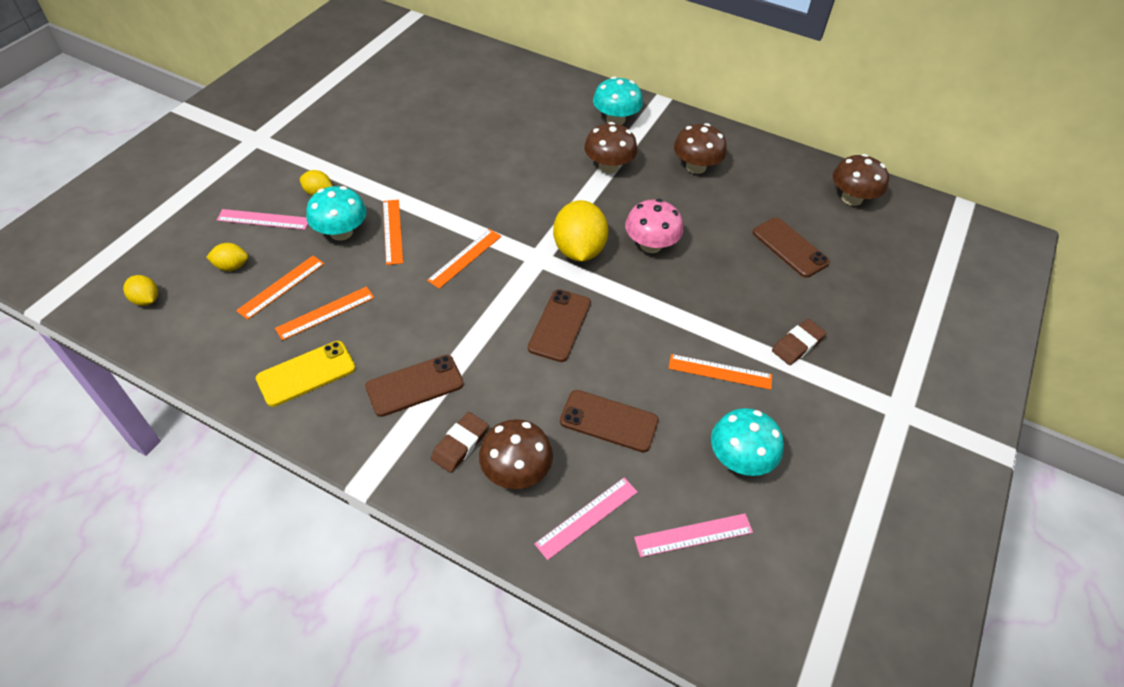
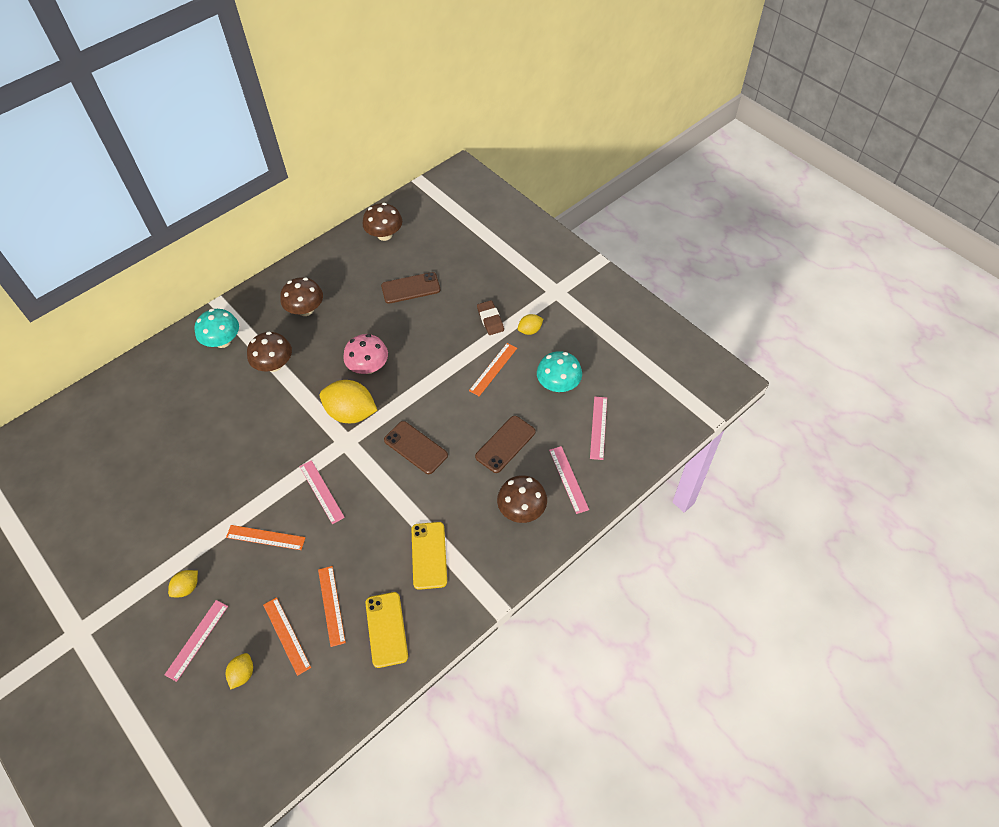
camera: 65 degrees left, 5 degrees up
(146, 300) = (248, 752): yellow lemon -> yellow lemon (530, 330)
(341, 232) = (246, 577): turquoise mushroom -> none
(415, 386) = (429, 555): brown phone -> yellow phone
(460, 444) = (489, 538): brown eraser -> none
(465, 258) = (321, 491): orange ruler -> pink ruler

